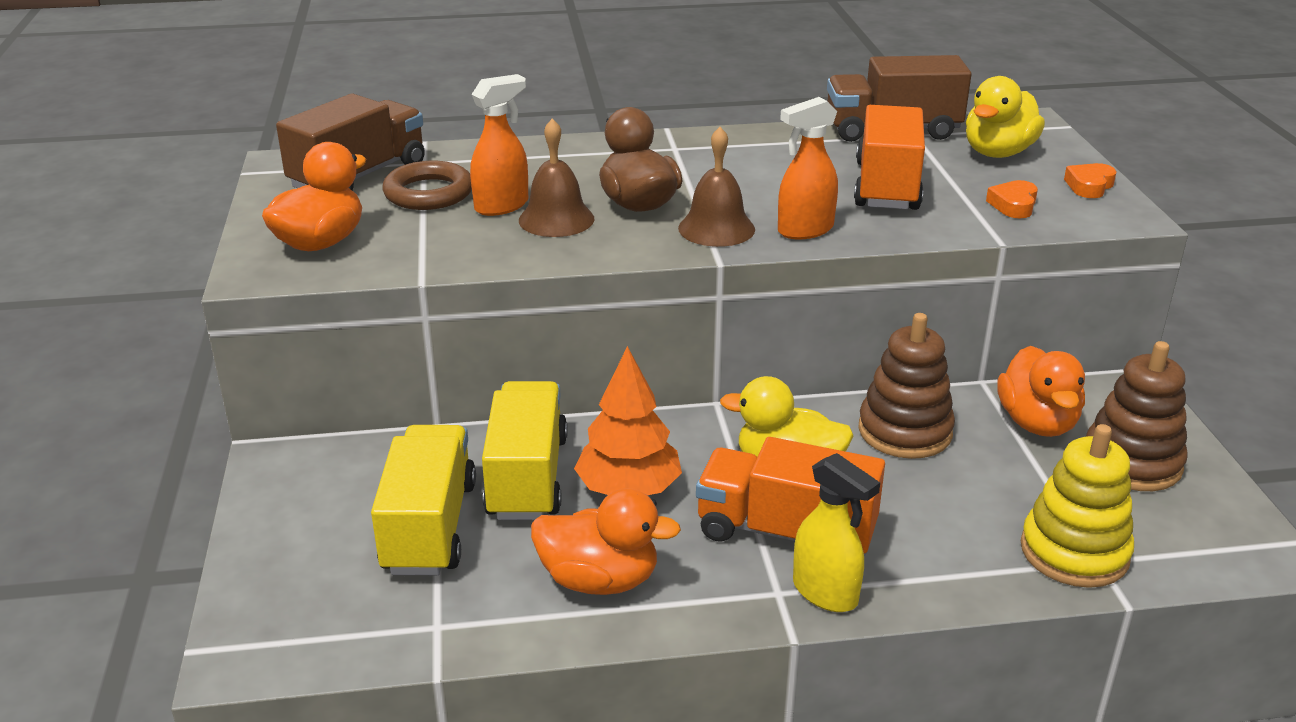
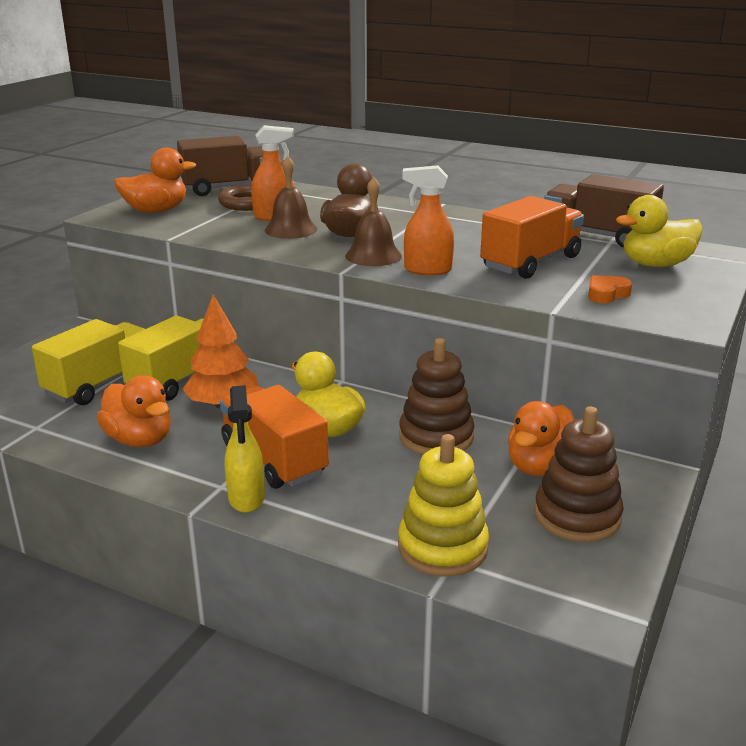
camera: 35 degrees right, 5 degrees down
(1089, 186) = (694, 299): orange heart -> none

